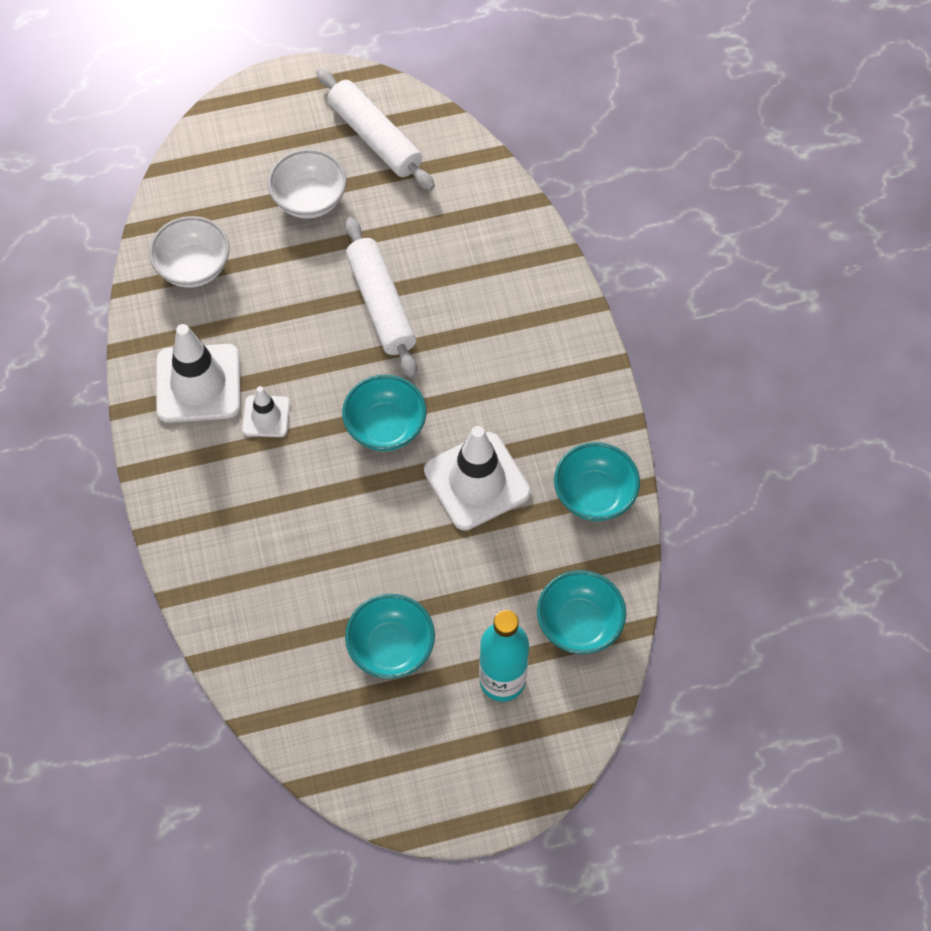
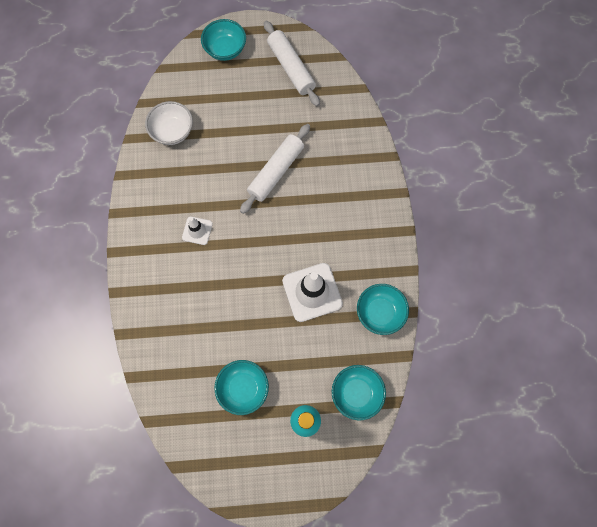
camera: 10 degrees right, 10 degrees up
(198, 384) = (162, 204): white traffic cone -> none
(309, 199) = (246, 100): white bowl -> none
(381, 304) = (276, 172): white rolling pin -> white rolling pin turned 45 degrees clockwise
(385, 427) = (265, 249): turquoise bowl -> turquoise bowl (225, 49)

